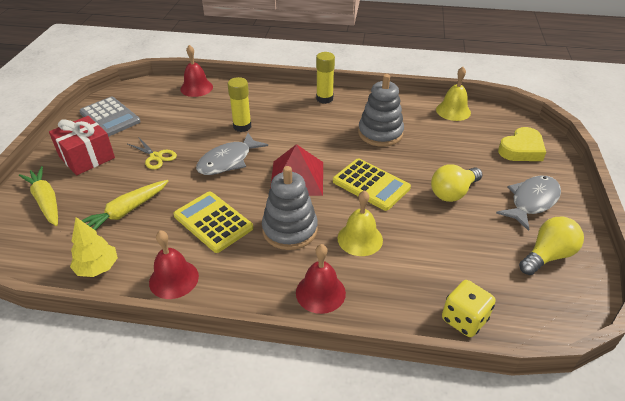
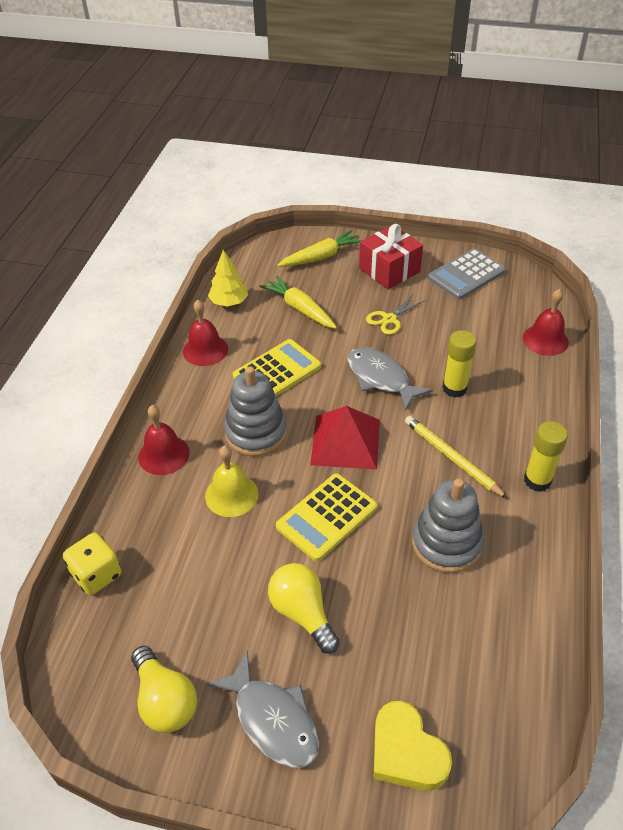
camera: 95 degrees right, 5 degrees up
(309, 129) = (451, 458): none -> yellow pencil
(453, 111) = (523, 666): yellow bell -> none

